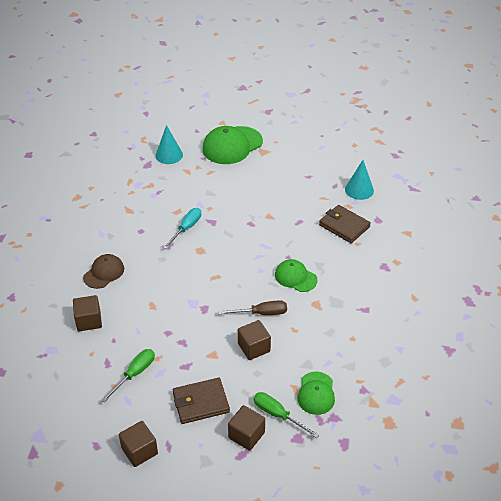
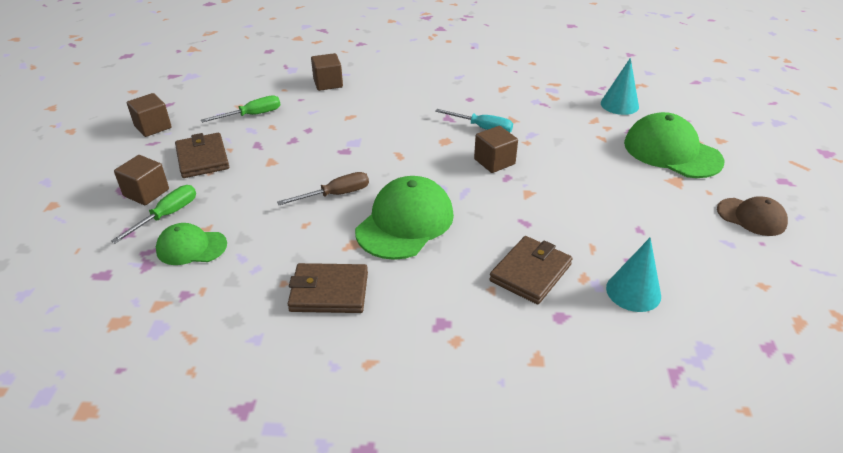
camera: 85 degrees right, 5 degrees down
(104, 273) = (398, 84): brown cap -> brown cap (751, 217)
(134, 374) = (252, 115): green screwdriver -> green screwdriver turned 60 degrees counterclockwise
(254, 347) = (277, 191): brown cube -> brown cube (494, 162)
(261, 313) = (336, 195): brown screwdriver -> brown screwdriver turned 105 degrees counterclockwise
(295, 277) = (405, 222): green cap -> green cap, size x1.70
(360, 315) = (329, 292): none -> brown wallet

